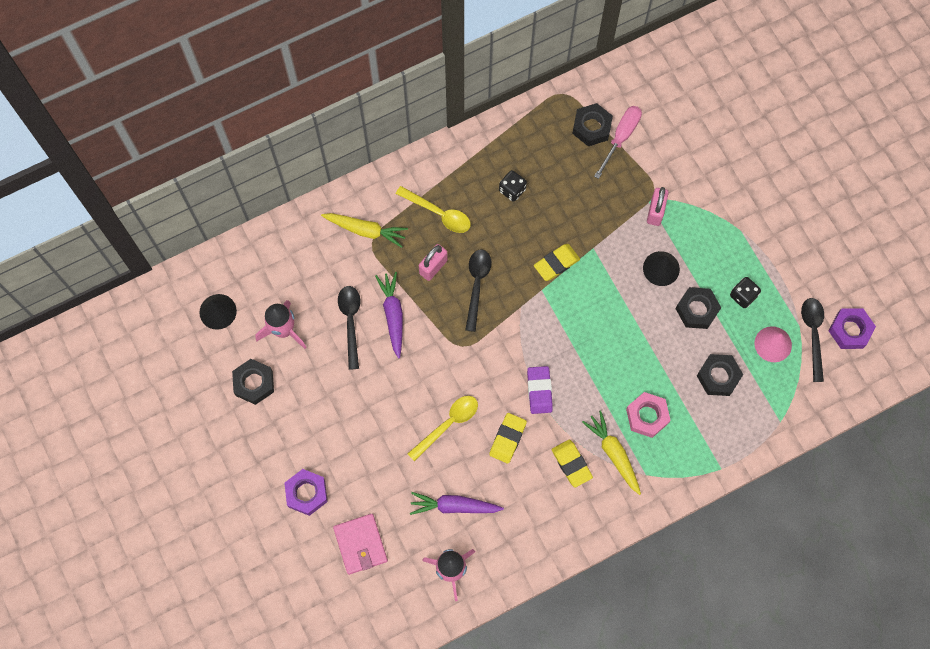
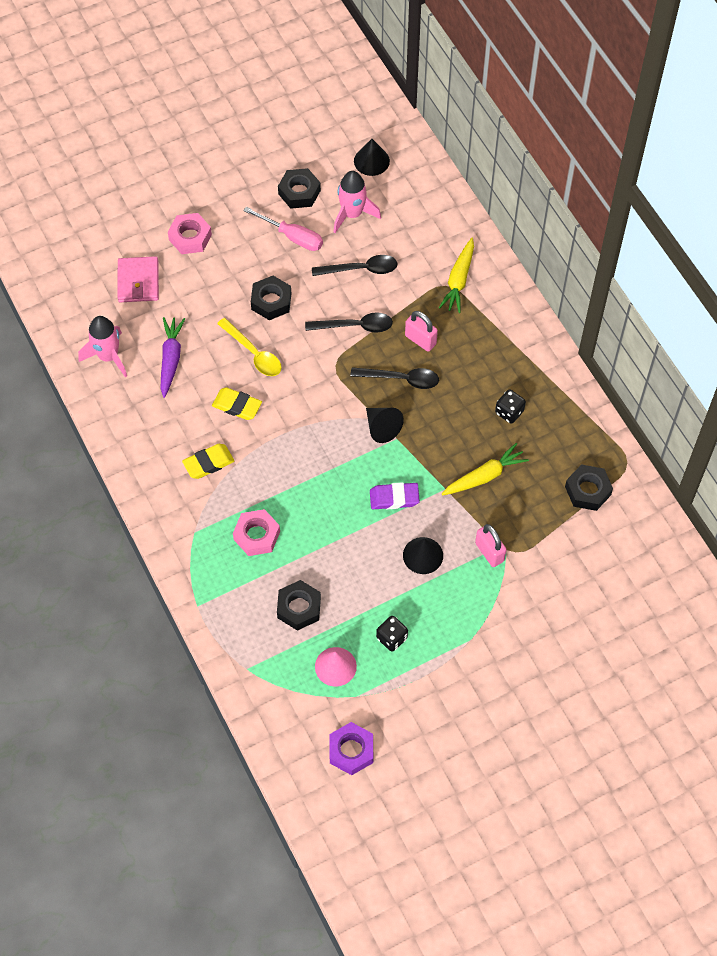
camera: 90 degrees right, 10 degrees down
(306, 493) = (190, 237): purple nut -> pink nut
(360, 544) = (138, 281): pink wallet -> pink wallet turned 75 degrees counterclockwise
(393, 315) = (368, 305): purple carrot -> none
(438, 213) = (480, 344): yellow spoon -> none
(530, 303) = (382, 428): none -> black cone
(539, 391) = (286, 435): purple eraser -> purple eraser (394, 498)
(556, 263) = (426, 453): yellow eraser -> none
(613, 453) = (218, 502): yellow carrot -> yellow carrot (484, 476)
(621, 137) = (577, 520): pink screwdriver -> pink screwdriver (292, 237)
(655, 212) = (489, 552): pink padlock -> pink padlock turned 45 degrees clockwise
(697, 310) = (375, 590): black nut -> black nut (271, 301)
(813, 334) = (346, 710): black spoon -> black spoon (355, 326)

